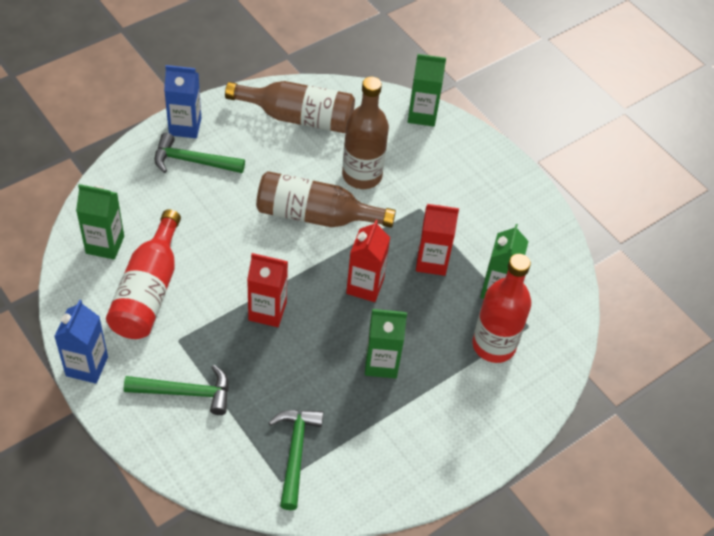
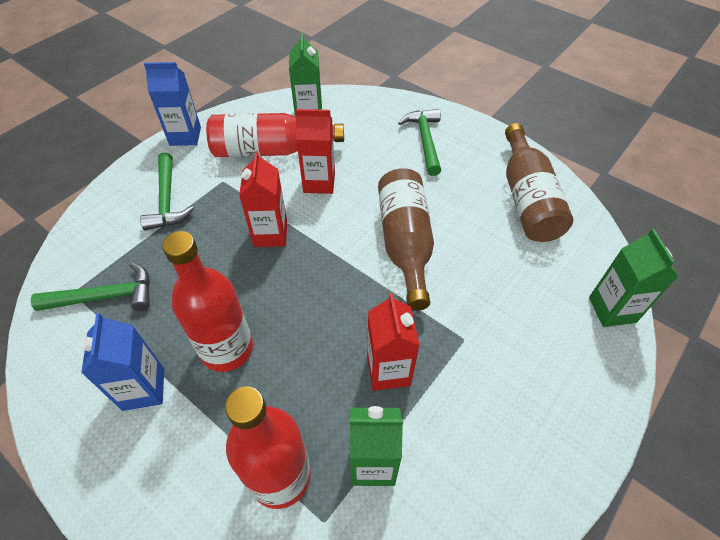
camera: 80 degrees right, 0 degrees up
(185, 126) = (462, 126): blue carton -> blue carton (143, 389)
(362, 175) = (481, 271): brown bottle -> none
(365, 286) = (328, 309): red carton -> red carton (319, 182)
(381, 363) = (227, 349): green carton -> red bottle

